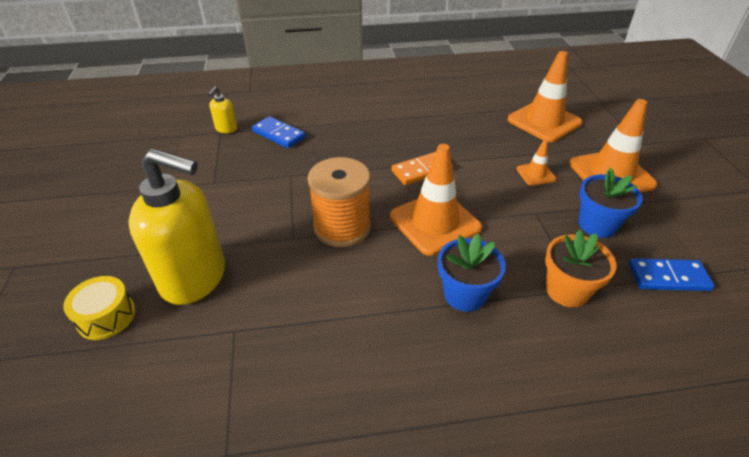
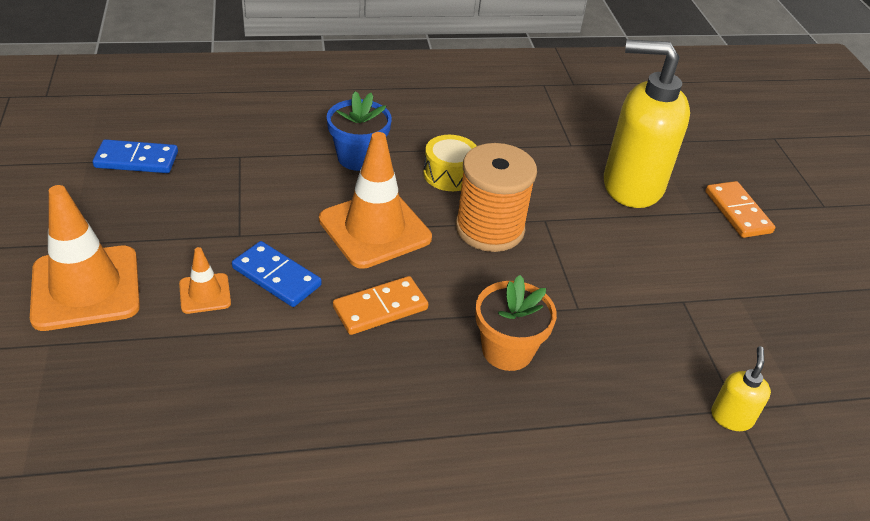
camera: 175 degrees right, 0 degrees up
(106, 316) = (691, 160): yellow drum -> yellow drum (449, 174)
(109, 255) = (737, 212): none -> orange domino
(278, 134) = (629, 398): blue domino -> blue domino (277, 277)
(544, 121) = (115, 417): orange traffic cone -> none
(567, 290) = (253, 155): orange flower pot -> orange flower pot (507, 350)
(597, 225) = (170, 216): blue flower pot -> none

